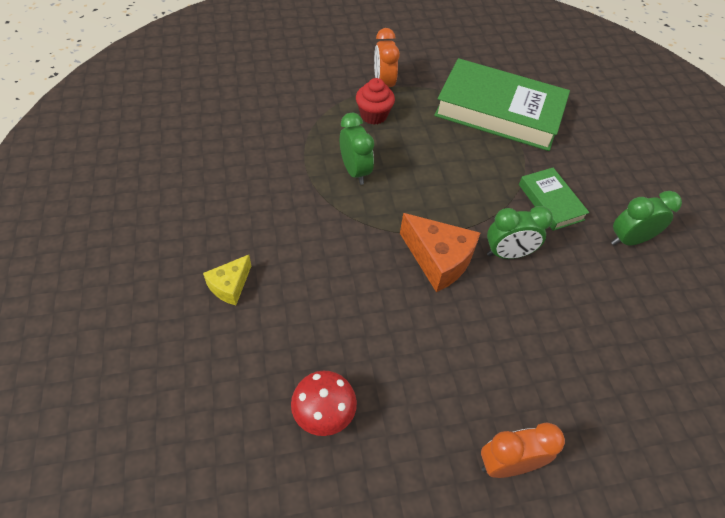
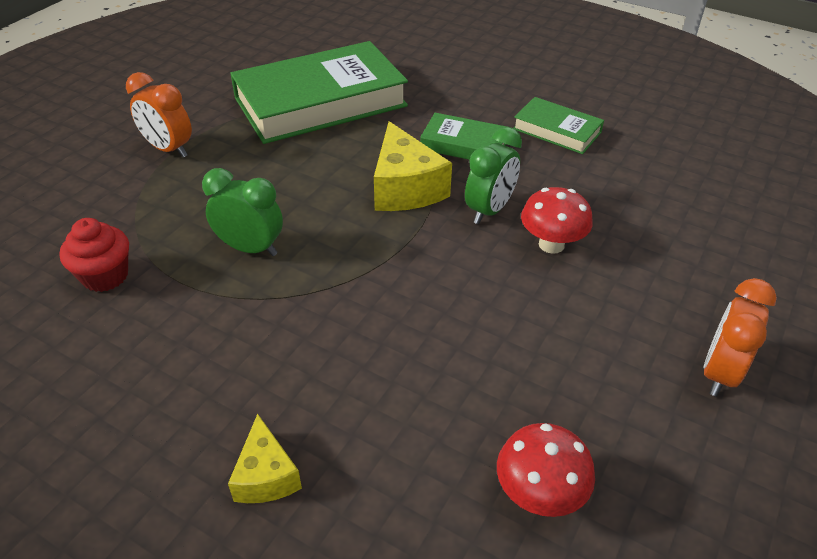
camera: 45 degrees left, 10 degrees down
(373, 115) = (197, 184): red cupcake -> red cupcake (105, 276)
(438, 260) = (442, 263): orange cheese -> none
(477, 201) = (405, 188): none -> yellow cheese
(516, 304) = (551, 244): none -> red mushroom
(629, 240) = (557, 130): green clock -> green book

